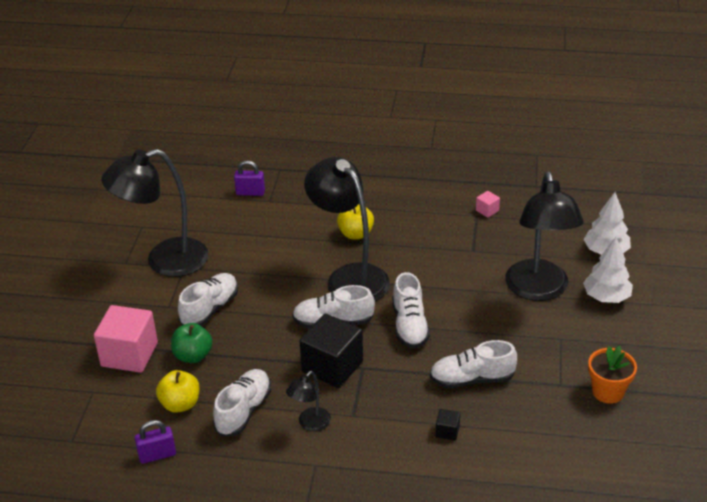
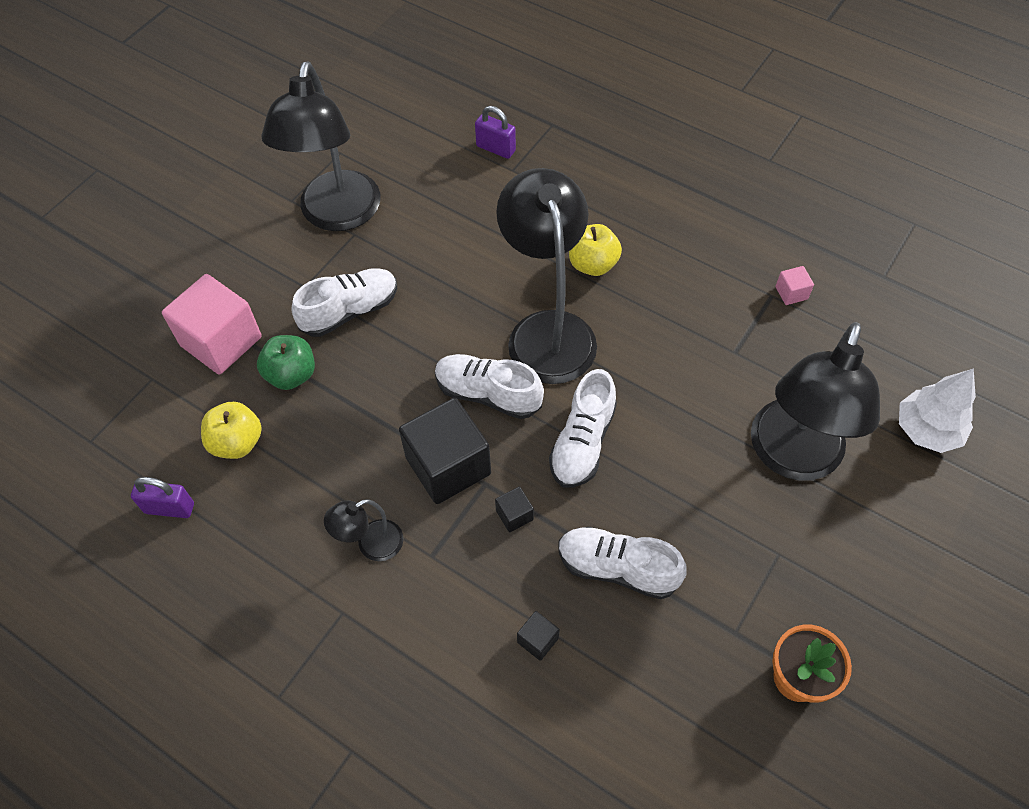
camera: 25 degrees right, 20 degrees up
(164, 261) = (337, 215): black lamp -> black lamp turned 90 degrees counterclockwise
(244, 411) = (303, 487): white shoe -> none
(391, 376) = (514, 515): none -> black cube
(606, 297) = (884, 510): white tree -> none

